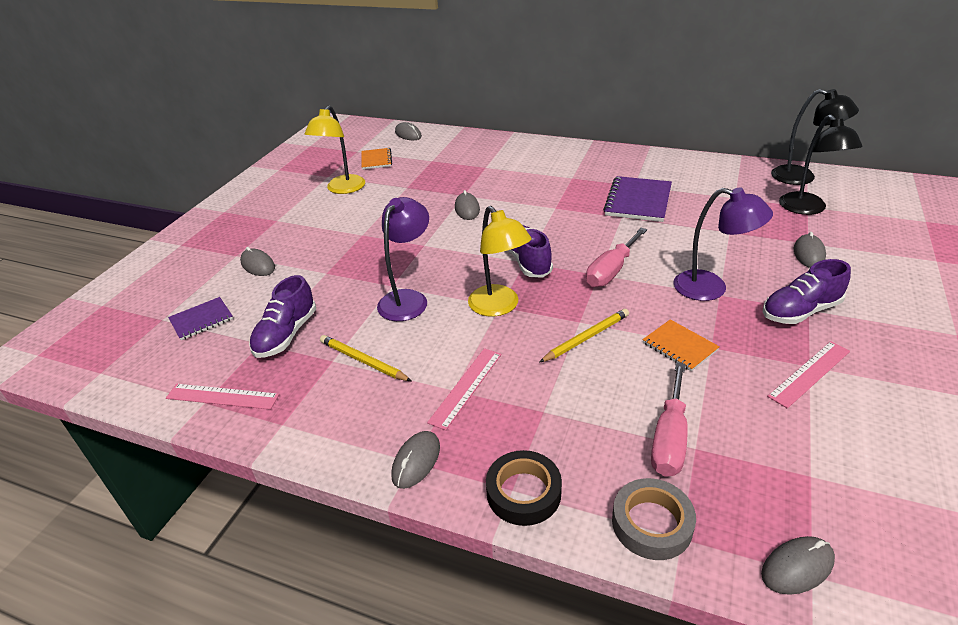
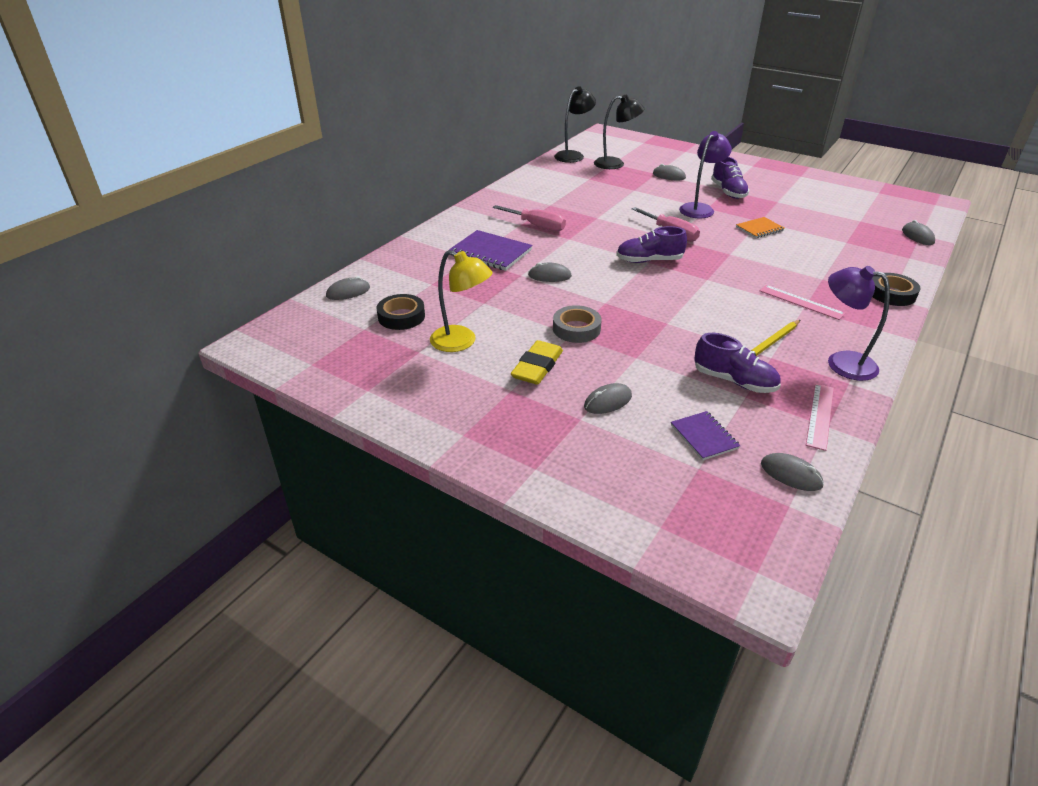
camera: 80 degrees left, 0 degrees up
(308, 226) = (537, 367): none -> yellow eraser
(376, 160) = (401, 316): orange notebook -> black tape
(408, 299) = (690, 316): purple lamp -> purple lamp (841, 362)
(416, 461) = (875, 327): grey mouse -> grey mouse (791, 474)
(499, 307) = (708, 279): yellow lamp -> none
(586, 338) = (748, 254): yellow pencil -> none
(638, 201) = (576, 208): purple notebook -> purple notebook (490, 252)
(651, 523) = (903, 263): grey tape -> grey tape (576, 329)
(669, 438) = (840, 247): pink screwdriver -> pink screwdriver (537, 226)
(809, 373) = (784, 203): pink ruler -> none

